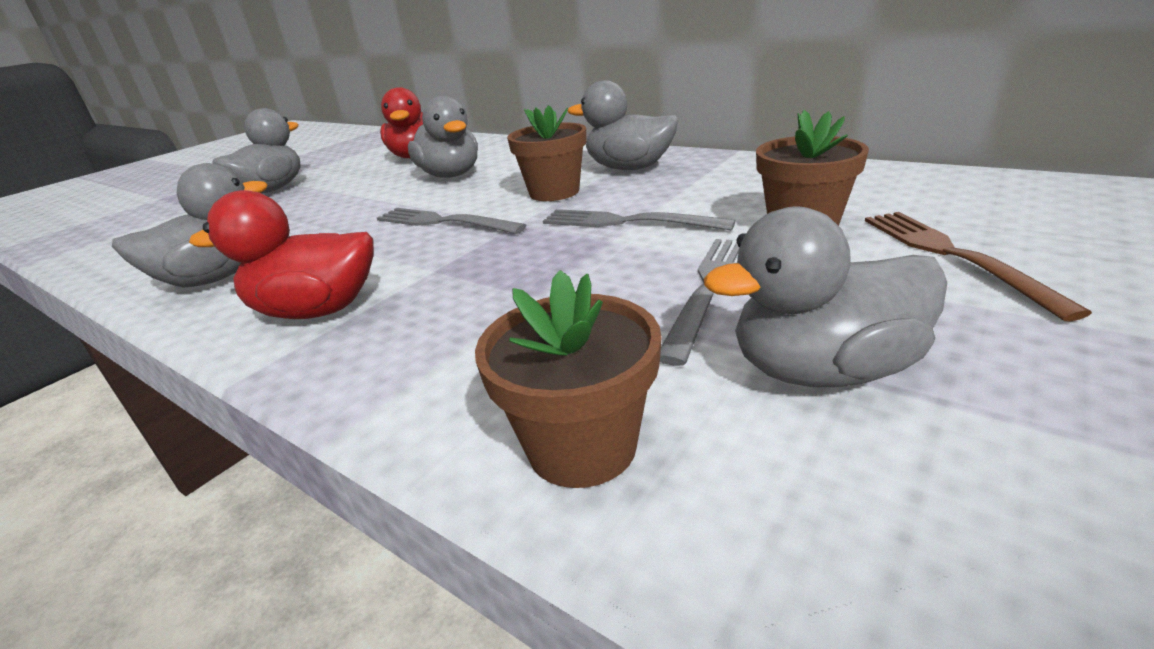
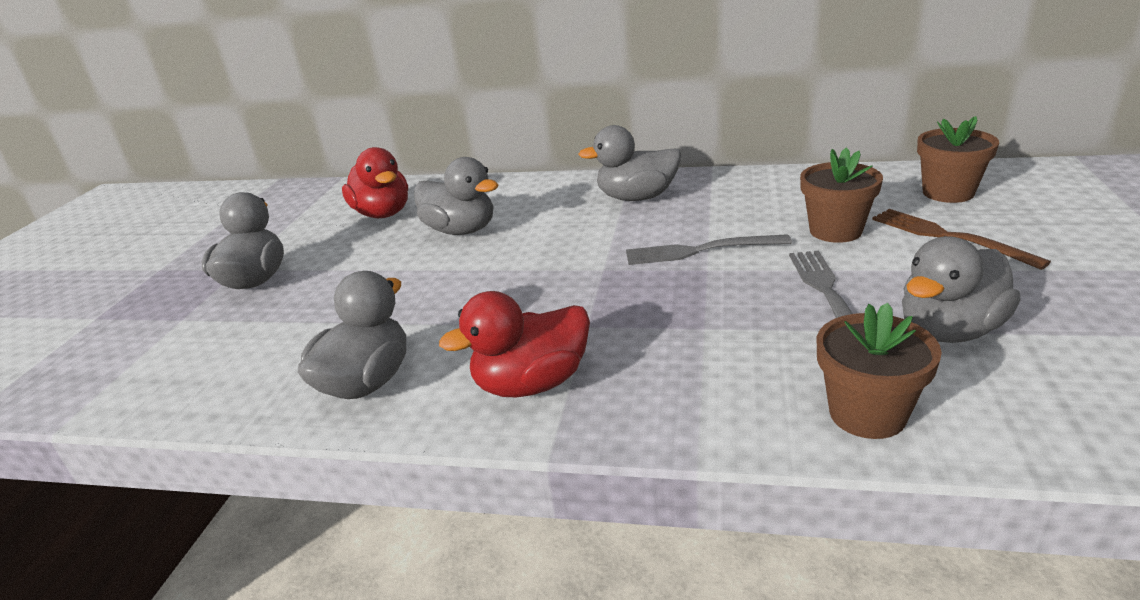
camera: 25 degrees left, 0 degrees up
(442, 222) = (527, 280): grey fork -> none
(554, 192) = (597, 232): brown flower pot -> brown flower pot (948, 193)

